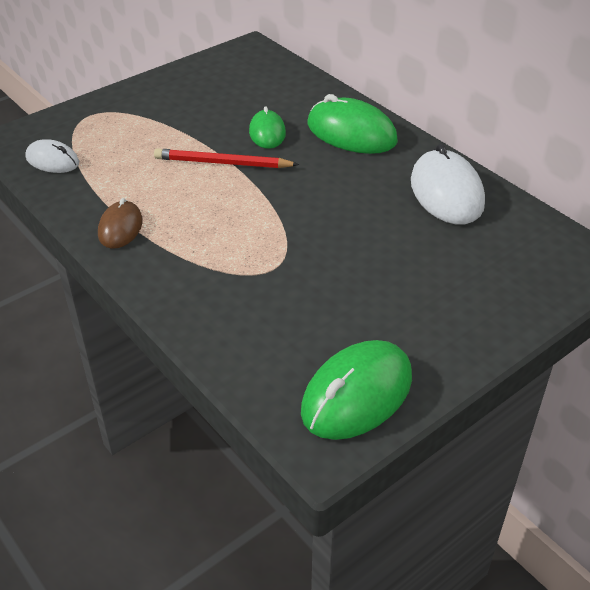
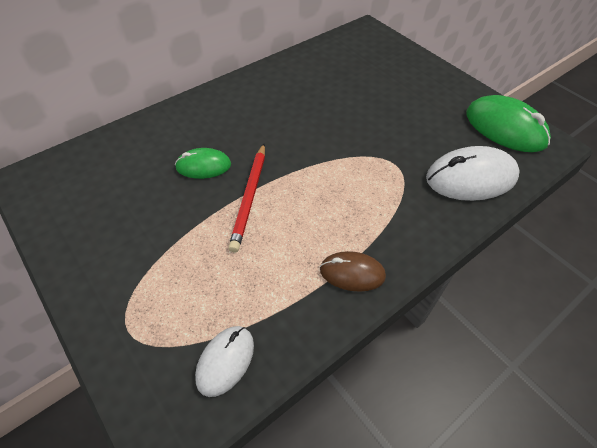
camera: 90 degrees left, 10 degrees up
(351, 133) = (214, 114): green mouse -> none
(446, 192) = (300, 74): white mouse -> white mouse (470, 178)

